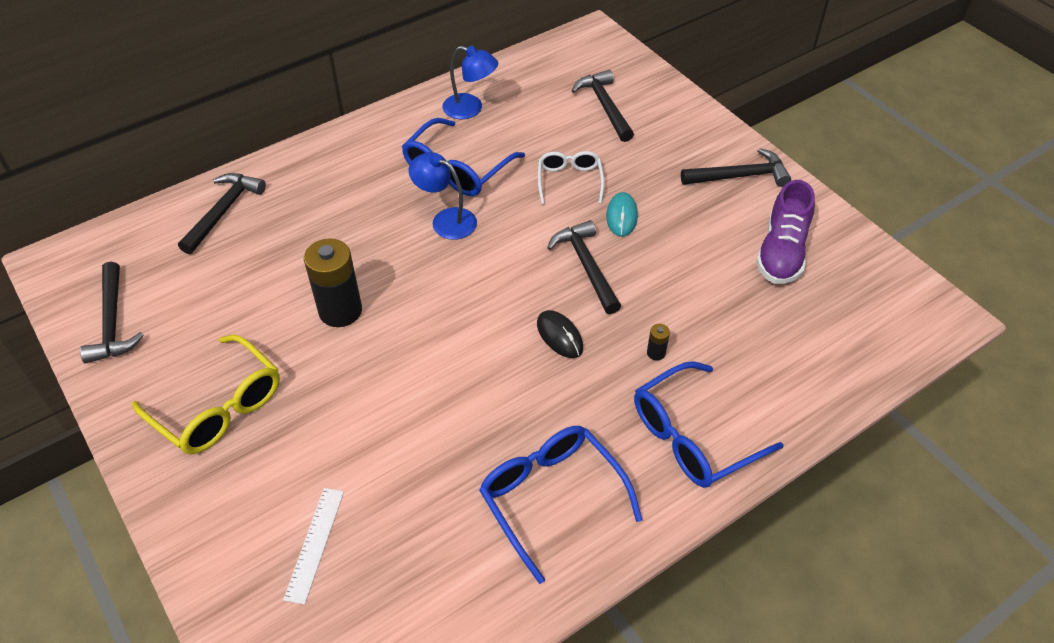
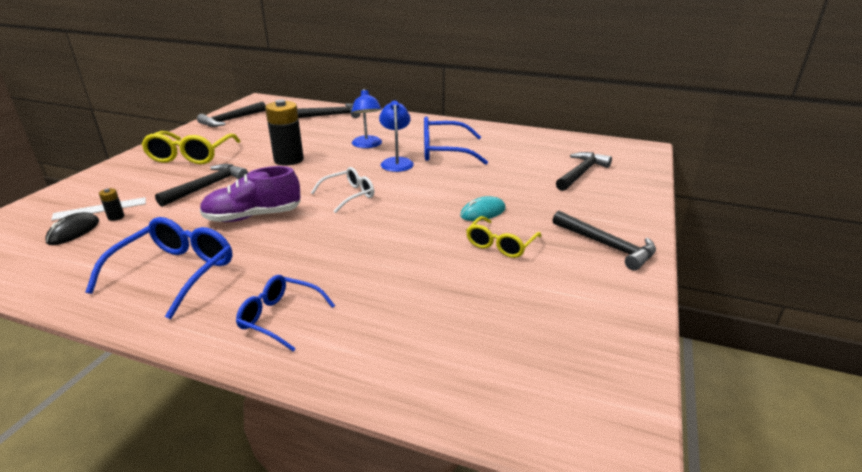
camera: 55 degrees right, 20 degrees down
(470, 109) = (502, 139): blue lamp -> blue lamp (367, 145)
(559, 336) = (335, 227): black mouse -> black mouse (73, 232)
(569, 181) = (488, 185): white glasses -> white glasses (348, 195)
(586, 266) = (415, 215): black hammer -> black hammer (207, 186)
(656, 353) = (358, 270): black battery -> black battery (116, 217)
(687, 237) = (500, 244): none -> yellow glasses
(693, 436) = (280, 318): blue glasses -> blue glasses, size x0.63
(781, 252) = (550, 295): purple shoe -> purple shoe (253, 216)

